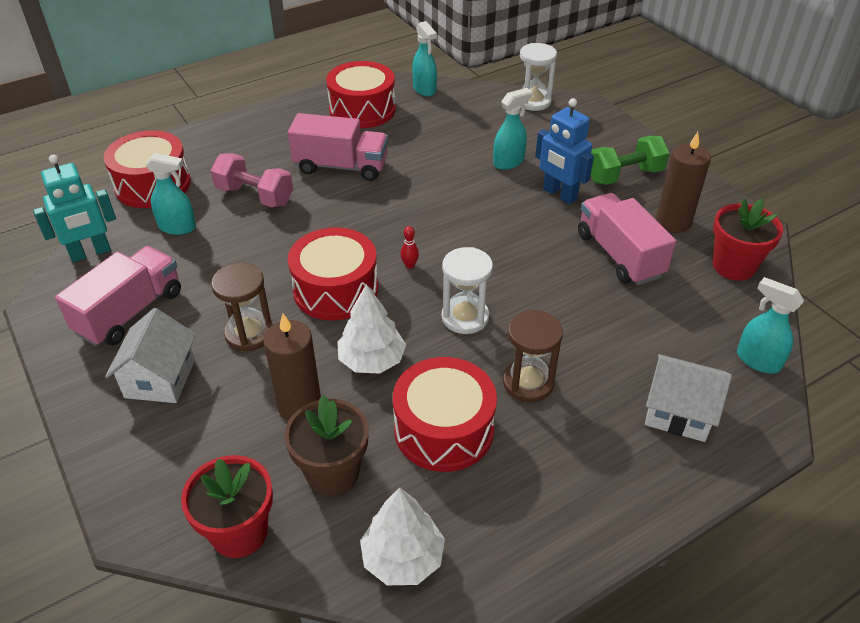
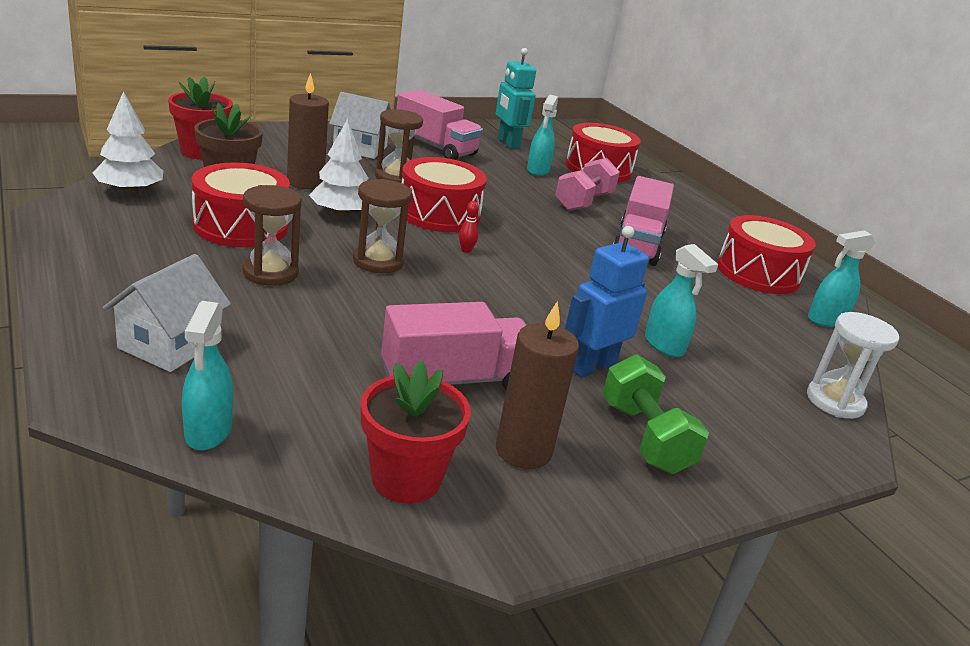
camera: 90 degrees right, 15 degrees down
(465, 317) = (378, 261): white hourglass -> brown hourglass
(757, 360) = (208, 432): turquoise spray bottle -> turquoise spray bottle turned 135 degrees clockwise

